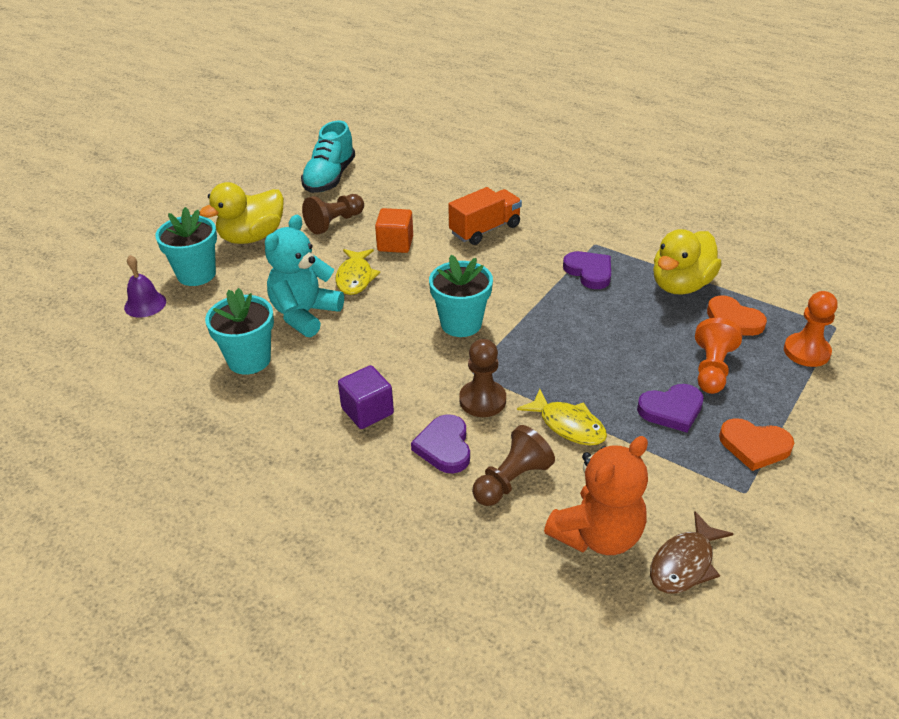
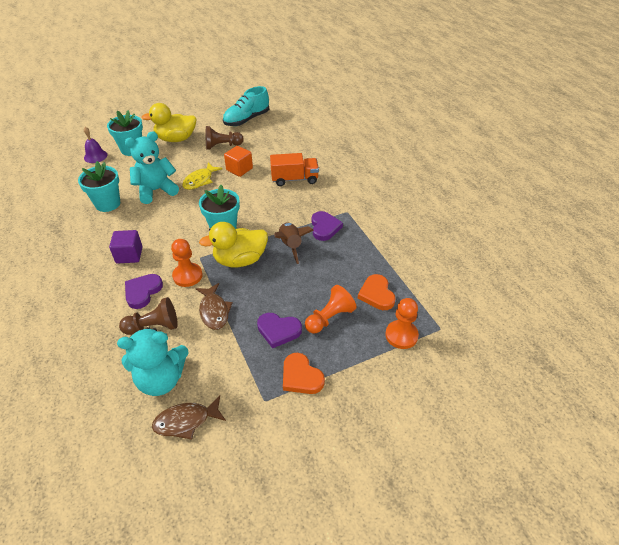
camera: 30 degrees right, 5 degrees up
(482, 400) = (187, 276): brown pawn -> orange pawn
(568, 425) = (214, 311): yellow fish -> brown fish
(573, 309) = (291, 246): none -> brown rocket
(597, 535) = (161, 379): orange teddy bear -> turquoise teddy bear
(681, 285) = (370, 258): yellow duck -> yellow duck (240, 260)

